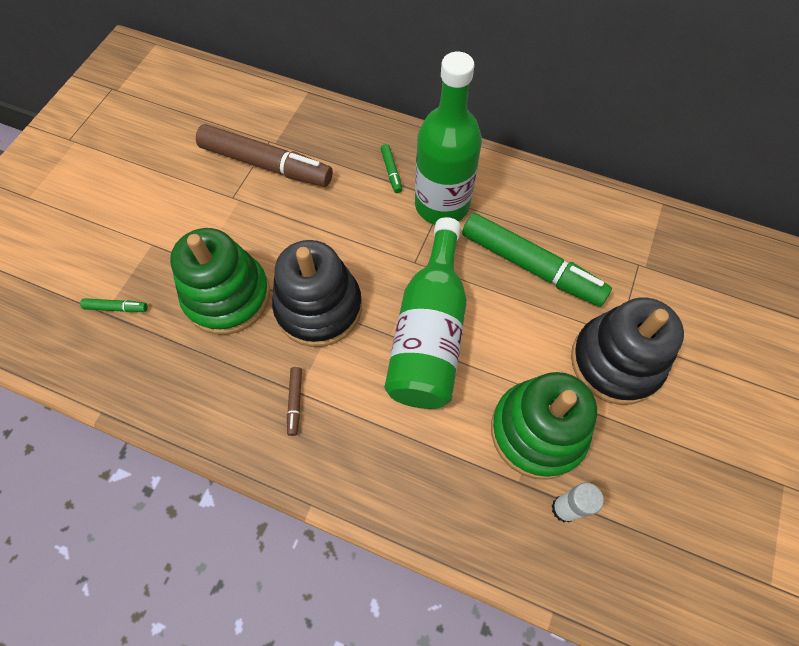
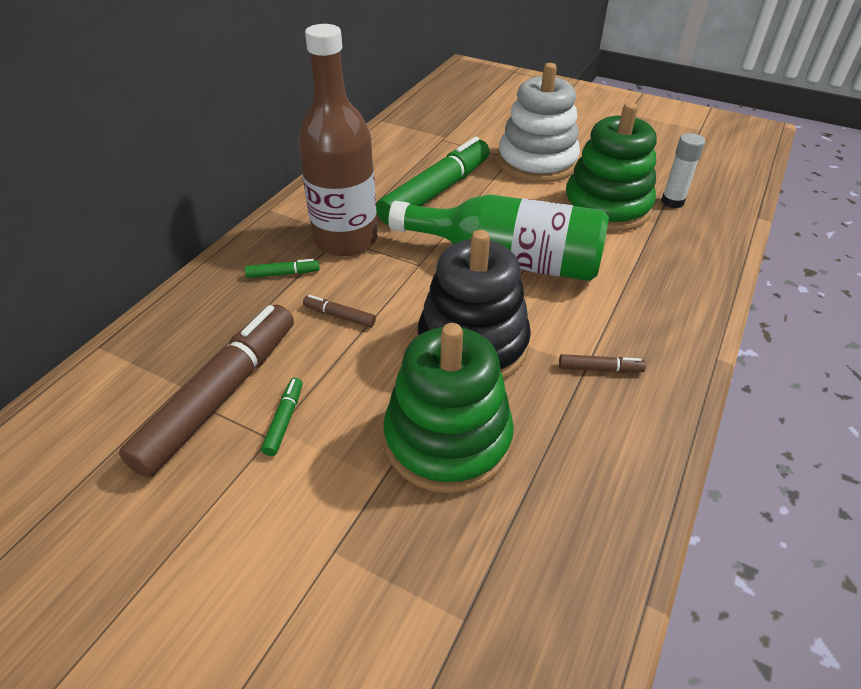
camera: 85 degrees left, 20 degrees down
(116, 308) = (456, 598): green marker -> green marker (284, 420)
(345, 216) = (339, 316): none -> brown marker
(442, 205) = (345, 239): green bottle -> brown bottle
(615, 362) = (537, 162): black stacking toy -> white stacking toy

